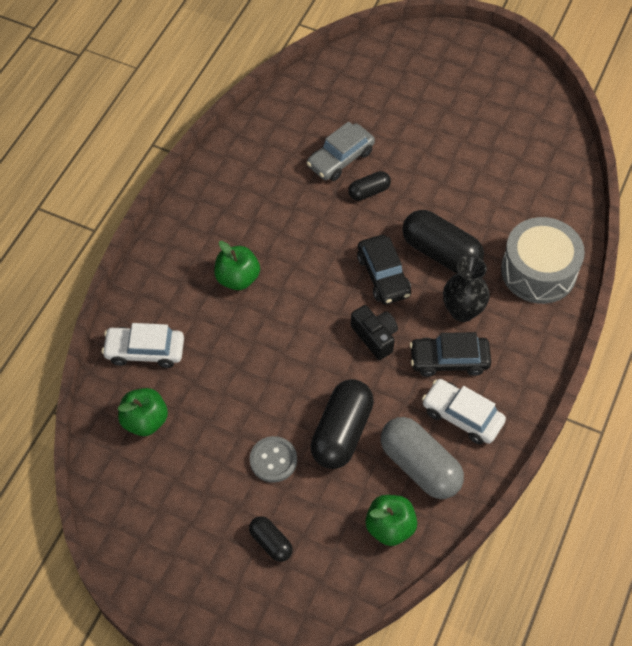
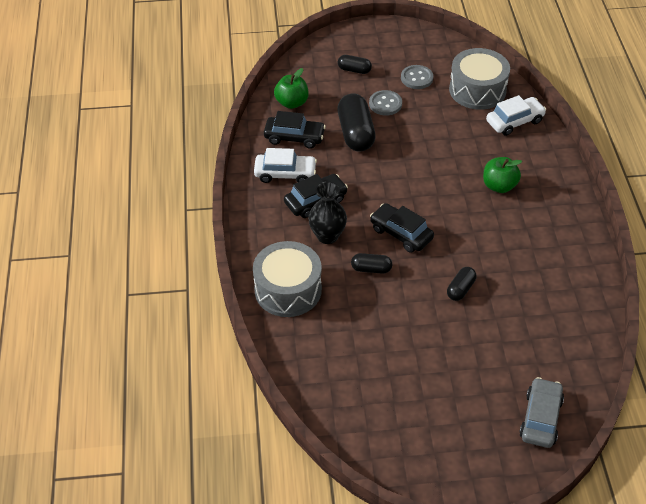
camera: 150 degrees right, 10 degrees down
(145, 421) = (477, 90): green apple -> grey drum
(202, 482) = (416, 78): none -> grey button
(340, 159) = (504, 305): grey car -> grey car (540, 418)
(375, 337) = (376, 193): black camera -> none
(420, 466) = (294, 137): grey capsule -> black car
(441, 252) = (371, 269): black capsule -> black capsule, size x0.53

